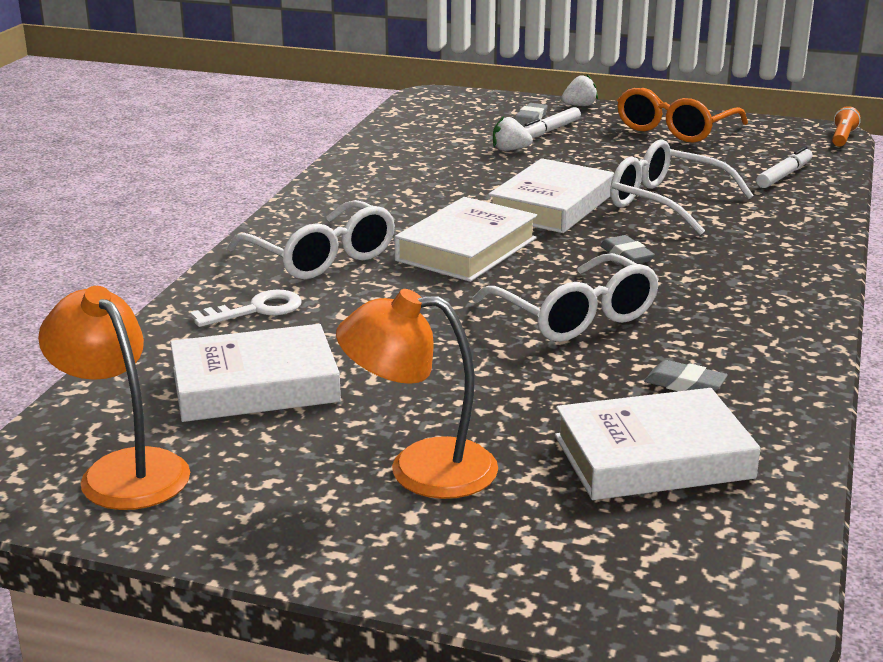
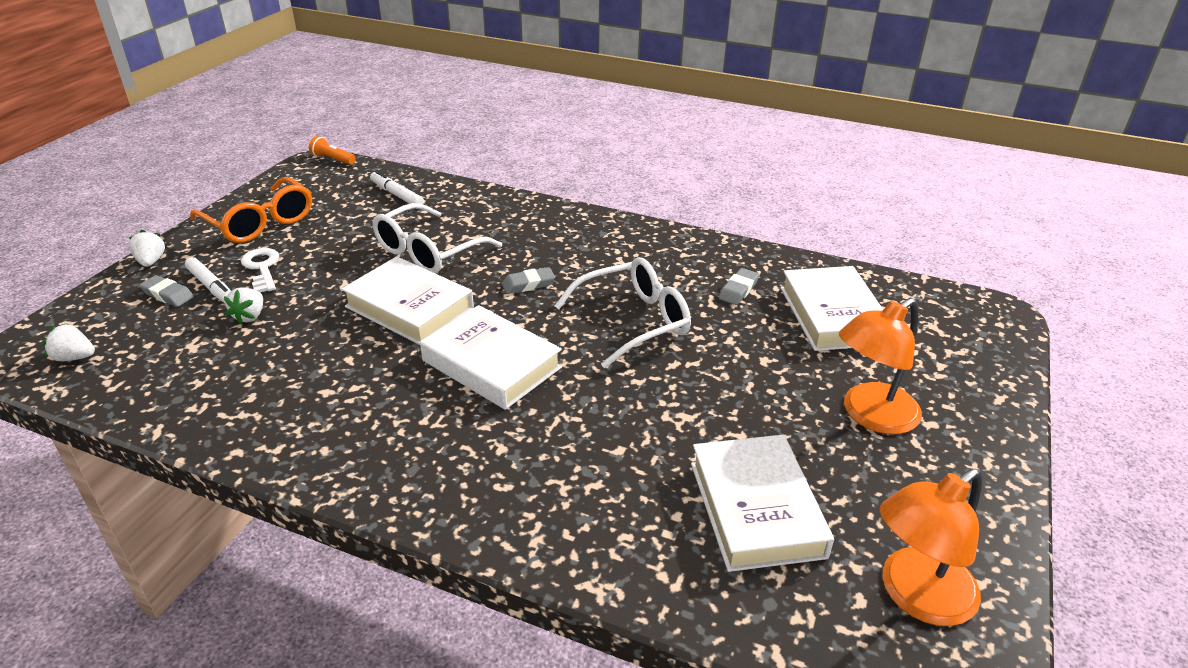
camera: 85 degrees left, 10 degrees up
(256, 310) = (601, 510): white key -> white key (262, 268)
(321, 257) = (483, 461): white glasses -> none
(420, 469) = (870, 415): orange lamp -> orange lamp turned 45 degrees clockwise
(432, 109) = (74, 357): none -> white strawberry

